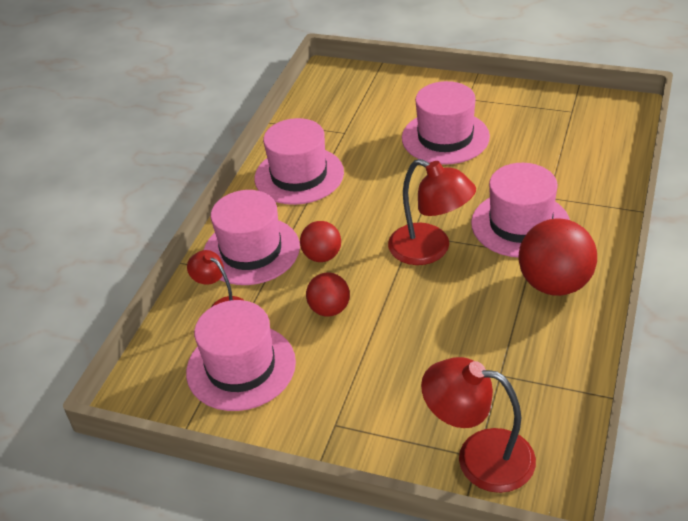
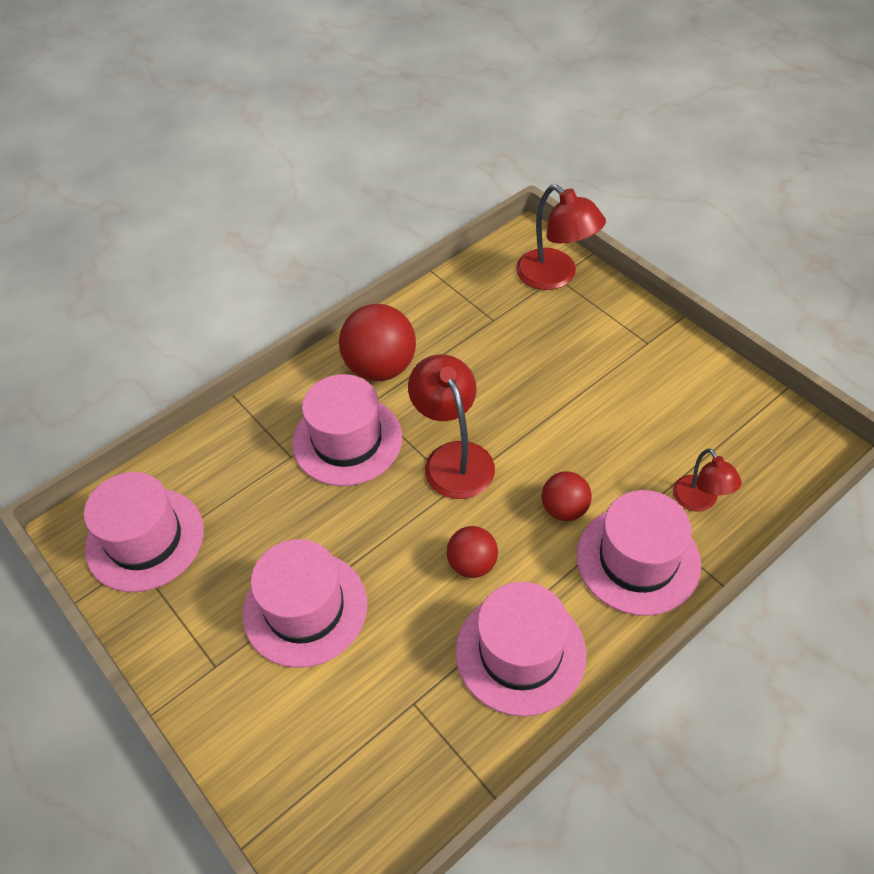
camera: 150 degrees left, 10 degrees up
(241, 367) = (706, 427): pink hat -> pink hat (145, 539)
(329, 309) = (593, 443): red ball -> red ball (472, 564)

